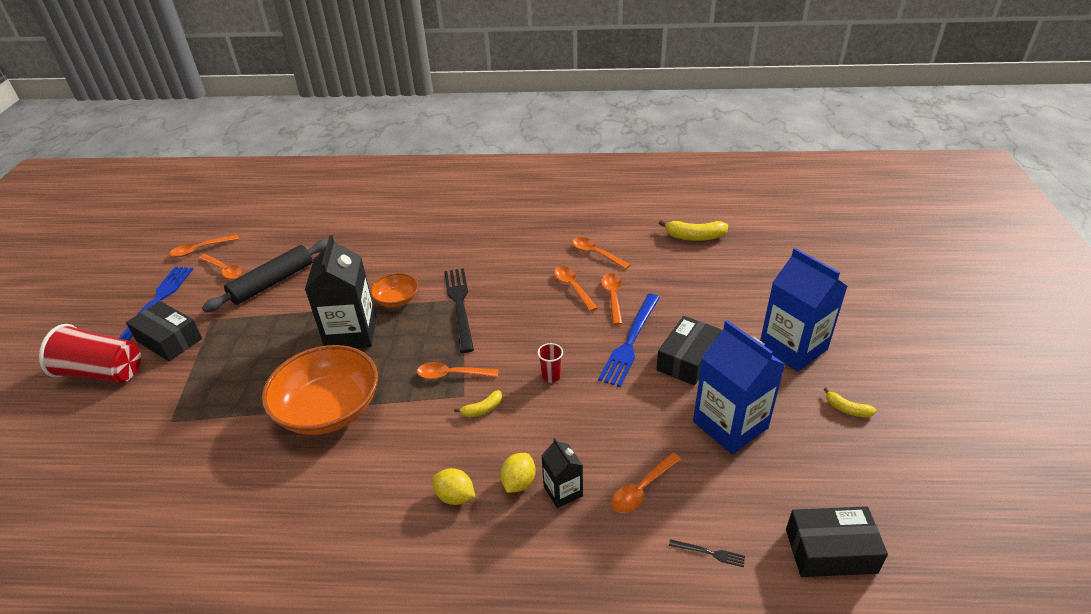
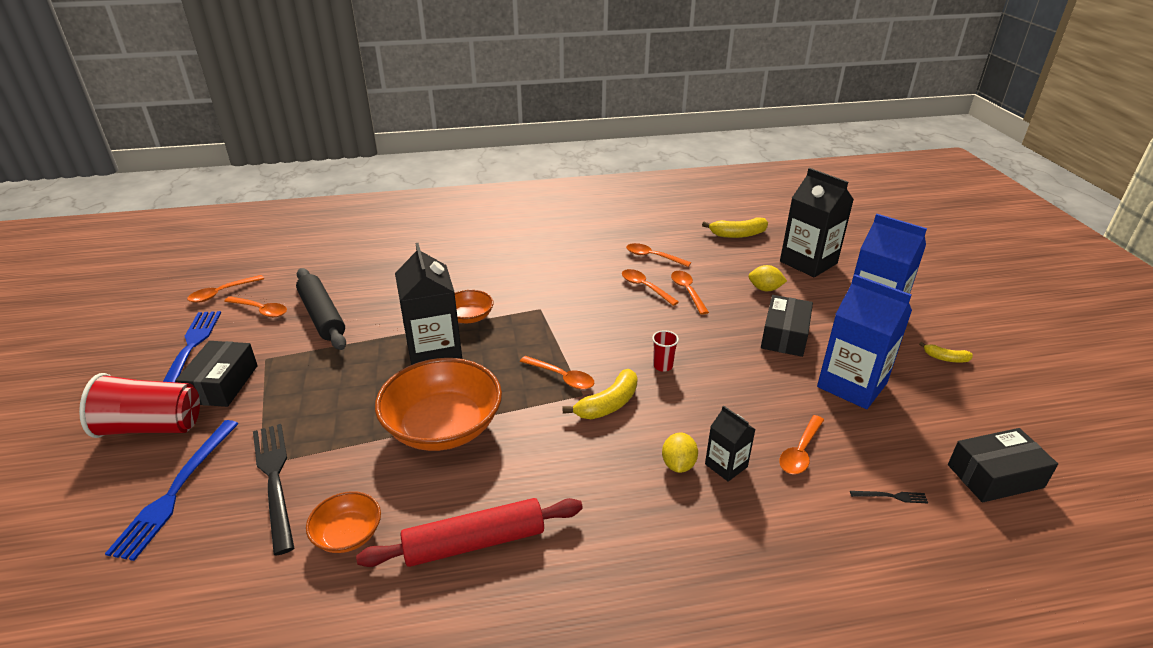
camera: 15 degrees left, 5 degrees down
(169, 340) = (222, 384): black box -> black box turned 75 degrees clockwise
(213, 499) = (348, 534): none -> orange bowl
(272, 282) = (322, 316): black rolling pin -> black rolling pin turned 60 degrees counterclockwise
(309, 526) = (475, 543): none -> red rolling pin
(452, 374) = (561, 377): orange spoon -> orange spoon turned 135 degrees counterclockwise
(455, 496) = (619, 488): yellow lemon -> yellow lemon (765, 289)
(459, 305) = (538, 315): black fork -> black fork (274, 480)
(482, 409) = (608, 404): yellow banana -> yellow banana, size x1.73
(630, 341) = (724, 327): blue fork -> blue fork (176, 490)
(753, 278) = (808, 262): none -> black carton

